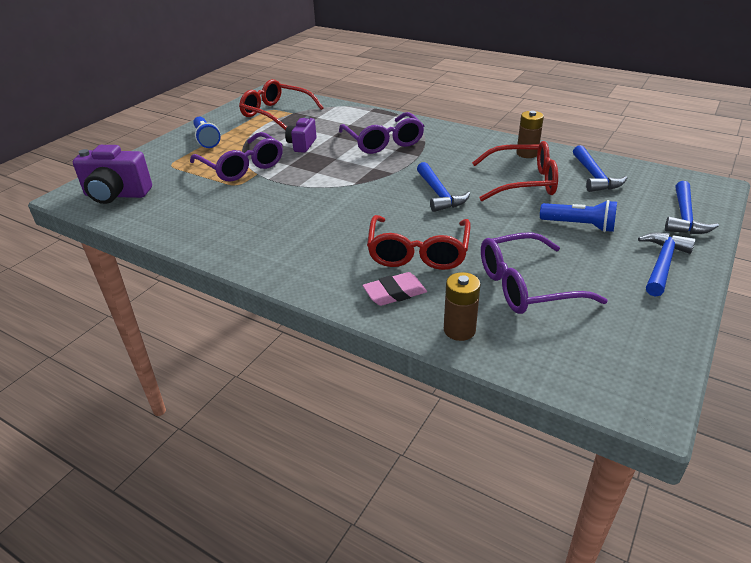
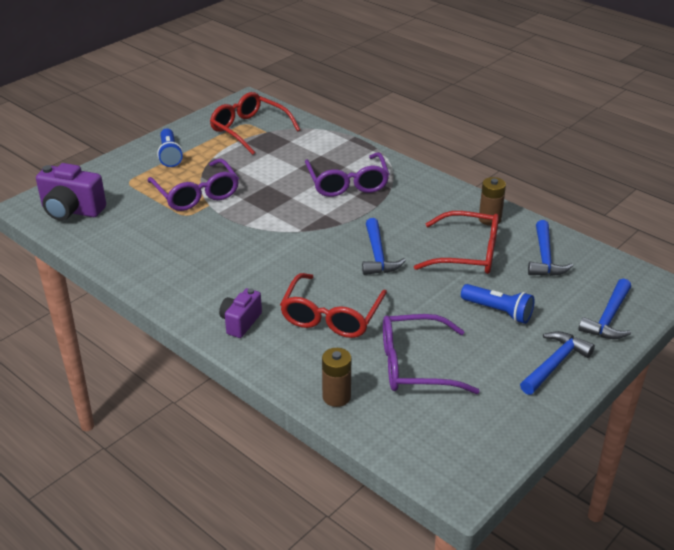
camera: 10 degrees right, 0 degrees up
(302, 145) = (263, 175): purple camera -> purple camera (240, 322)
(394, 293) = (294, 353): pink eraser -> none

